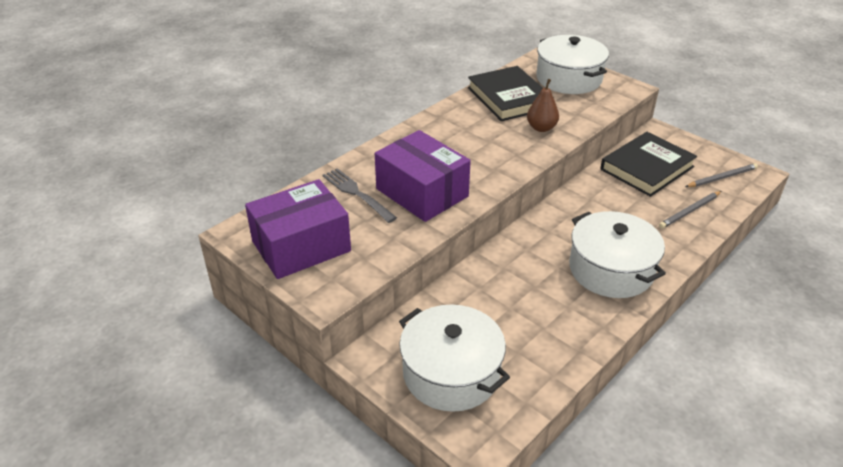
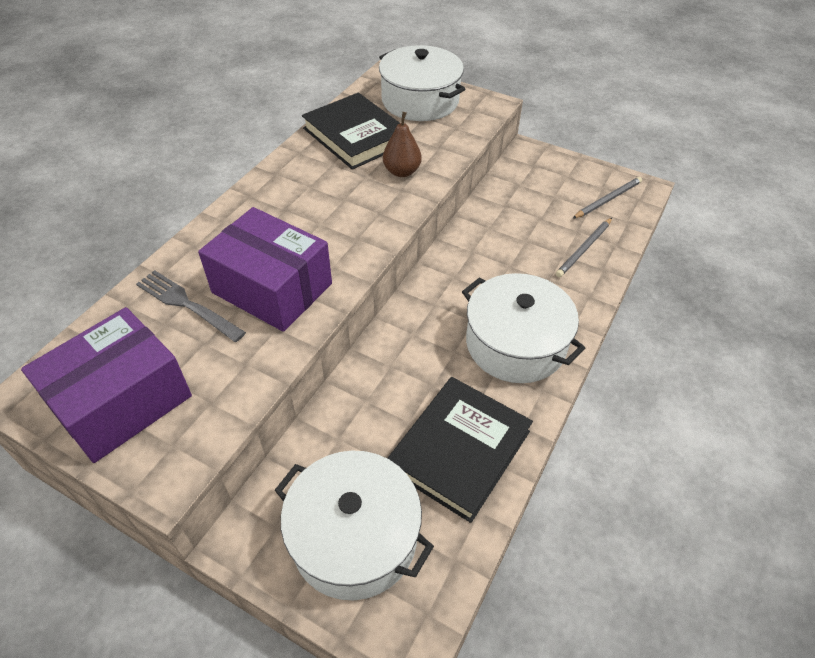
camera: 15 degrees left, 10 degrees up
(647, 168) = (526, 200): black book -> black book (459, 450)

